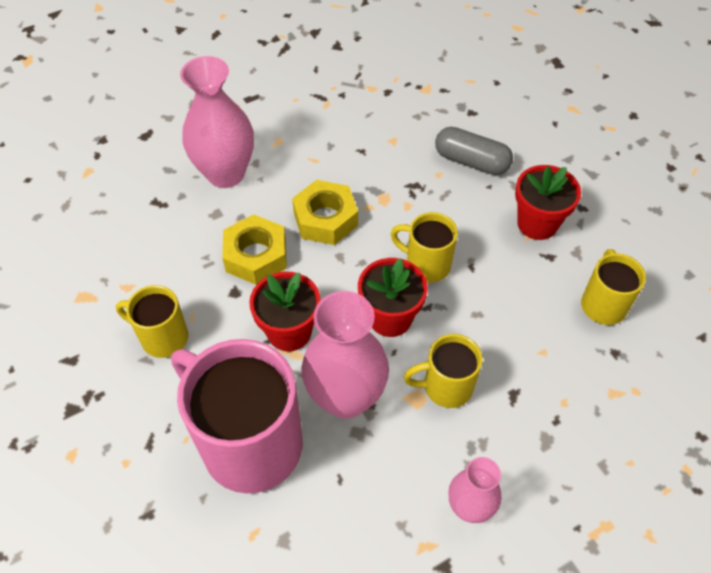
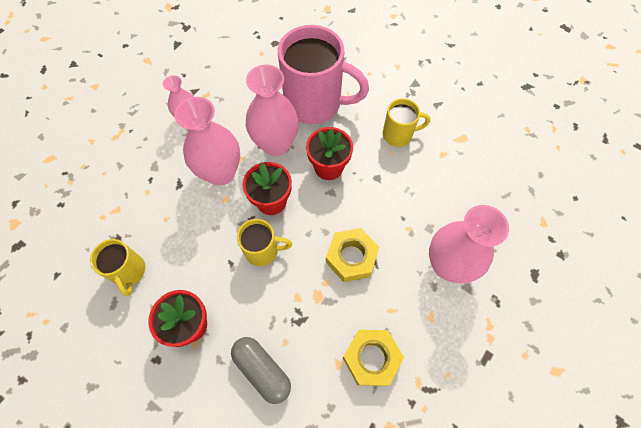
camera: 155 degrees right, 10 degrees up
(256, 256) = (380, 207): yellow nut -> yellow nut (371, 358)
(446, 387) = (221, 173): yellow mug -> pink vase
(471, 161) = (262, 370): grey capsule -> grey capsule turned 45 degrees clockwise

